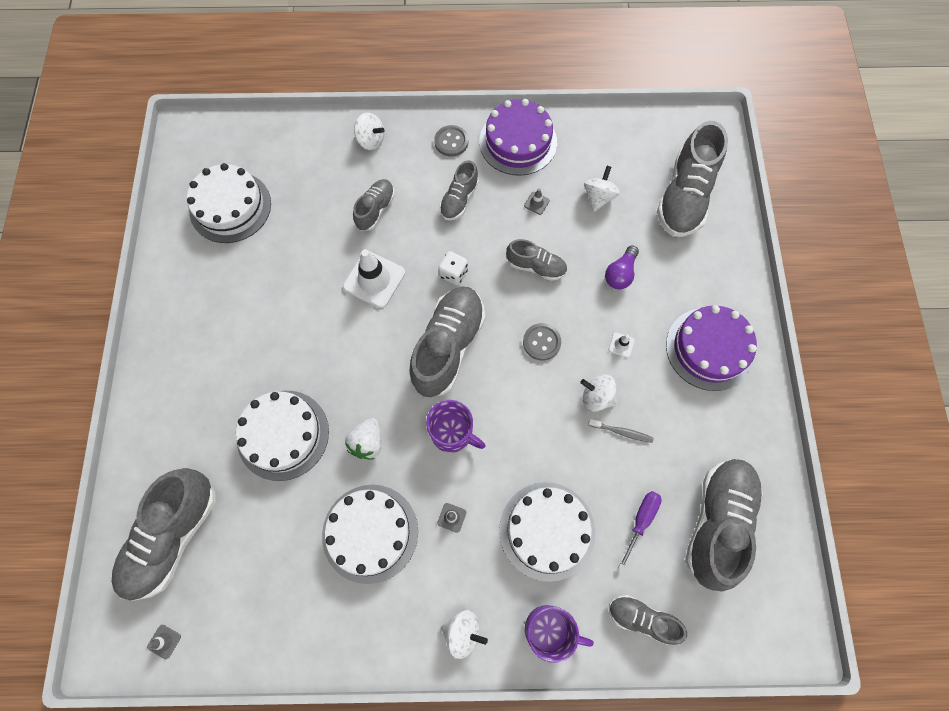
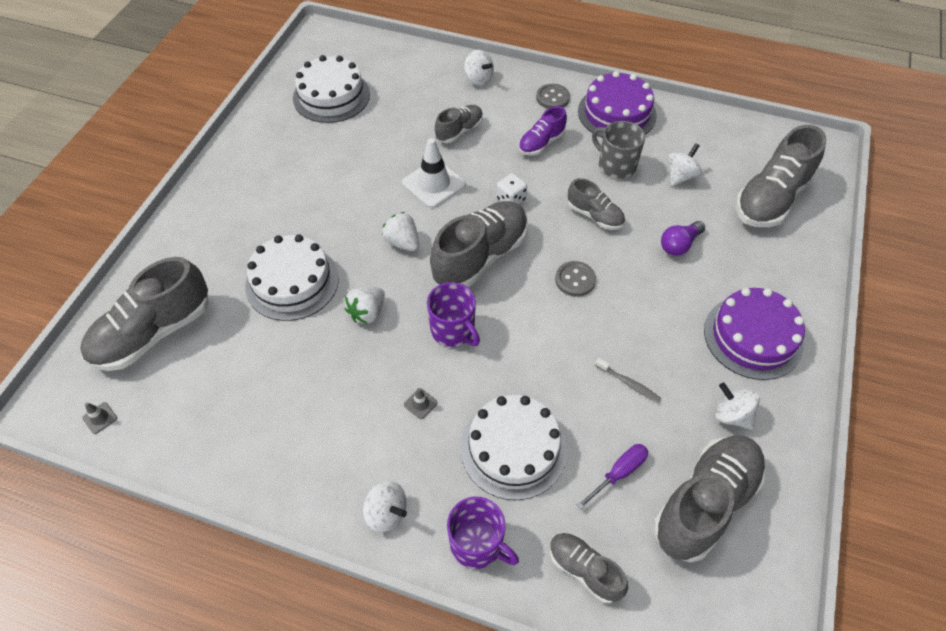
camera: 20 degrees right, 15 degrees down
(370, 355) = (402, 242): none -> white strawberry
(370, 533) = (334, 390): white cake -> none
(459, 199) = (541, 143): grey shoe -> purple shoe
(536, 203) = (616, 165): grey traffic cone -> grey mug
(596, 397) = (613, 344): white spinning top -> white spinning top (731, 415)
(621, 345) = (657, 306): white traffic cone -> none

